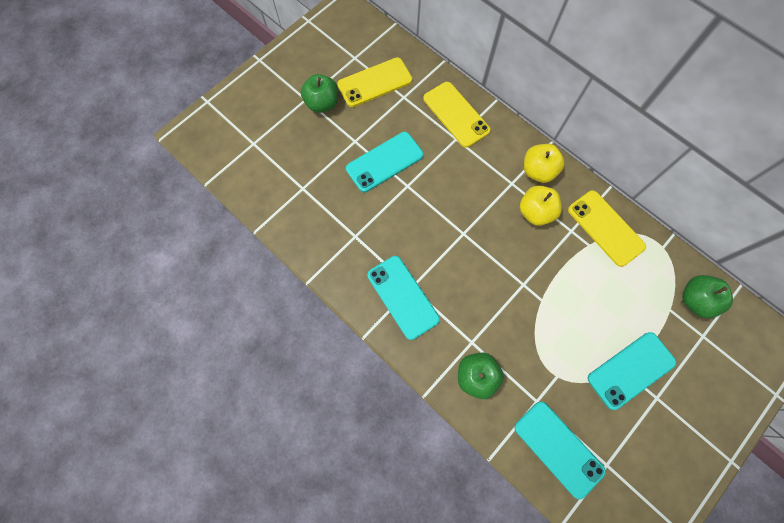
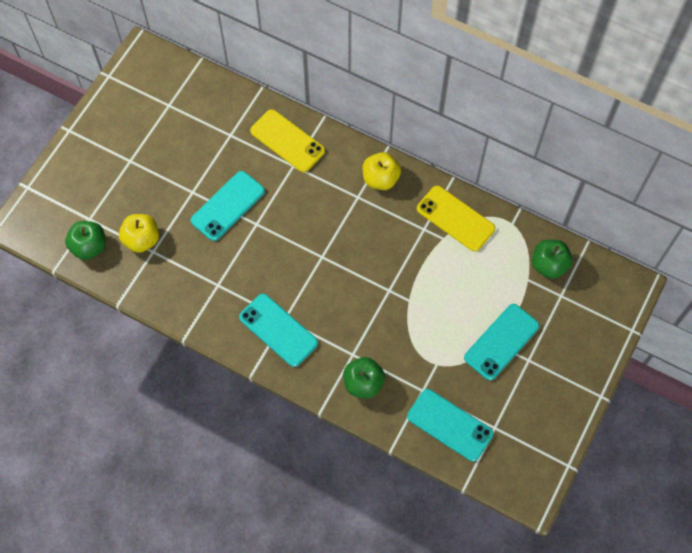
camera: 15 degrees left, 5 degrees down
(322, 104) = (148, 161): green apple -> green apple (89, 247)
(374, 82) = (196, 127): yellow phone -> none
(535, 212) = (386, 220): yellow apple -> yellow apple (142, 240)

